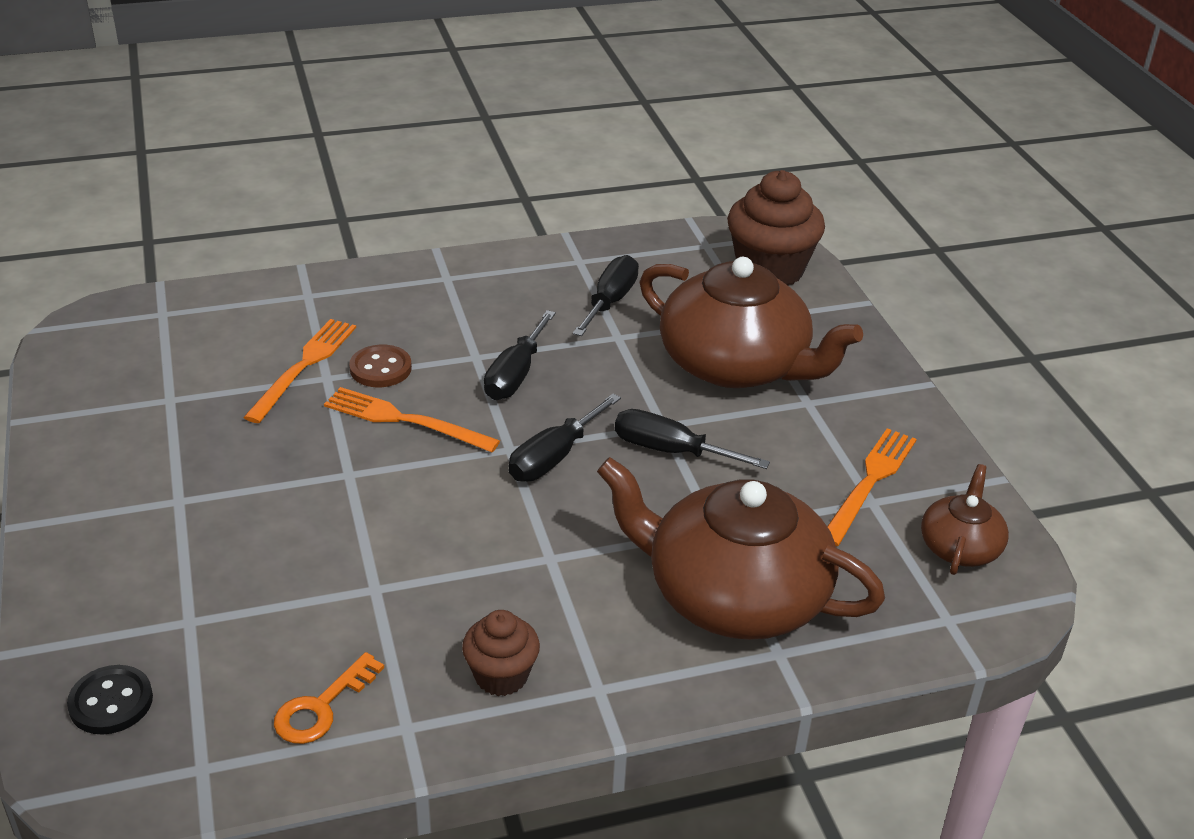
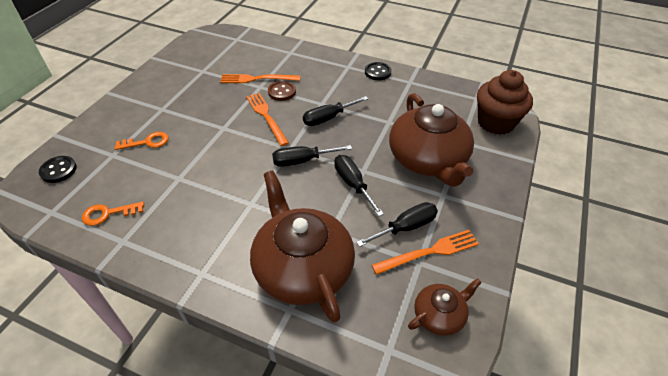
camera: 40 degrees right, 10 degrees up
(231, 566) = (147, 142): none -> orange key
(304, 367) = (257, 79): orange fork -> orange fork turned 150 degrees counterclockwise
(501, 676) = (175, 242): brown cupcake -> none
(509, 267) = (377, 72): none -> black button
(610, 301) = (403, 105): black screwdriver -> black screwdriver (406, 227)

